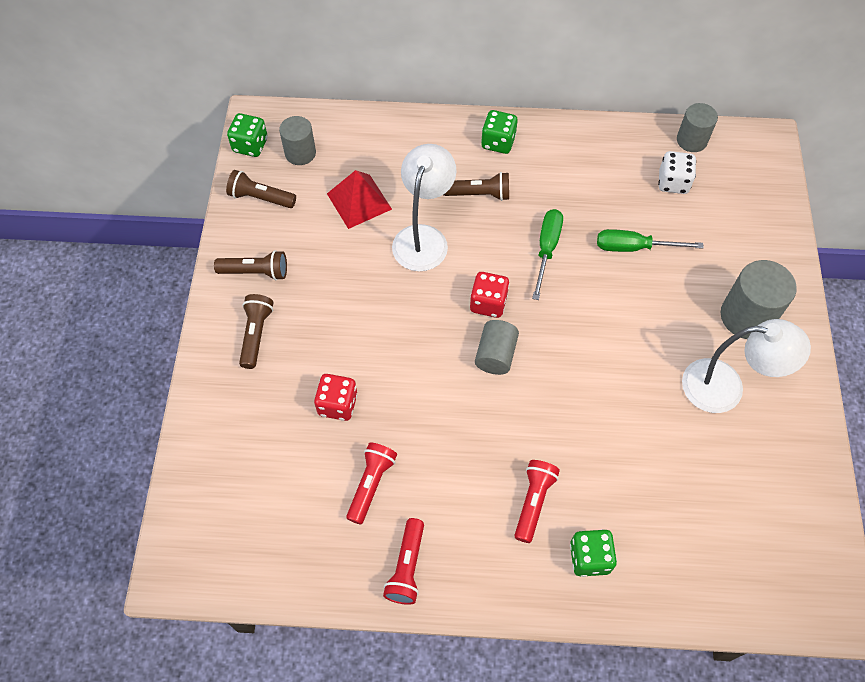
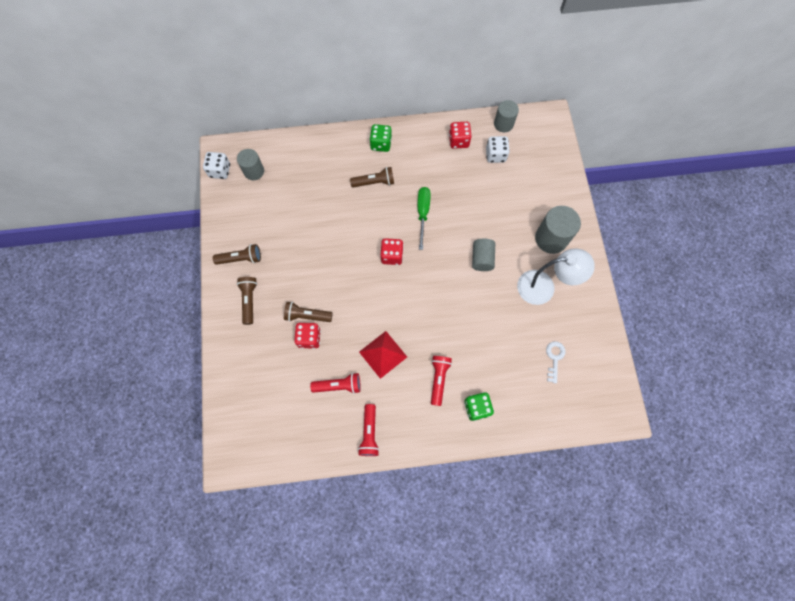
camera: 10 degrees left, 10 degrees up
(250, 145) = (220, 171): green dice -> white dice
(260, 198) = (234, 207): brown flashlight -> brown flashlight (307, 316)
(359, 201) = (298, 199): red pyramid -> red pyramid (383, 354)
(371, 484) = (339, 385): red flashlight -> red flashlight turned 75 degrees clockwise
(423, 237) = (344, 218): white lamp -> none
(495, 355) = (401, 289): grey cylinder -> grey cylinder (482, 259)
(618, 154) = (458, 141): none -> red dice
(634, 247) = (477, 203): green screwdriver -> none
(729, 501) = (554, 358): none -> white key

